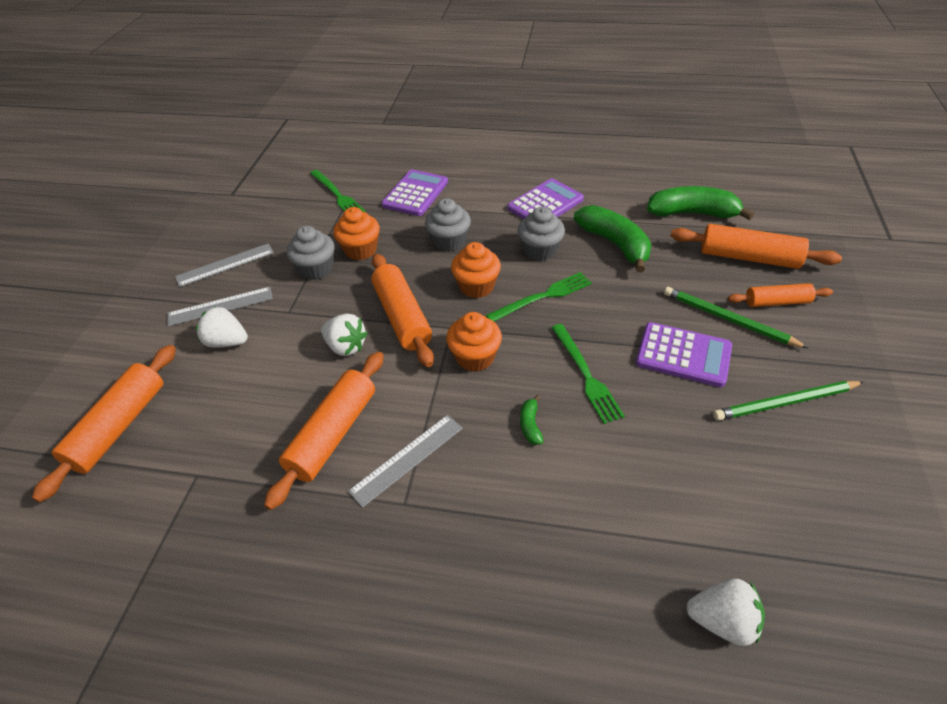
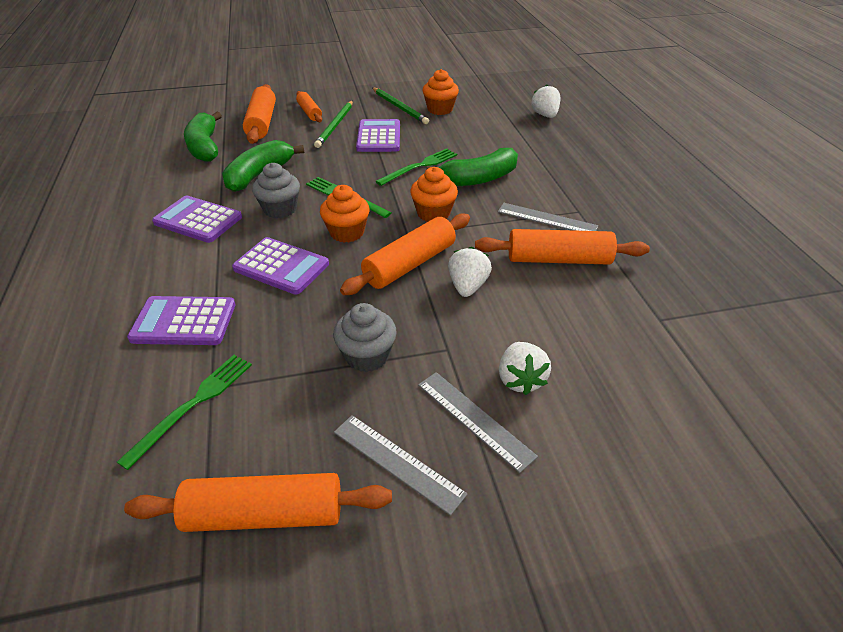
camera: 115 degrees left, 5 degrees down
(119, 426) = (678, 407): orange rolling pin -> orange rolling pin (265, 514)
(361, 250) = (317, 330): orange cupcake -> orange cupcake (440, 109)
(449, 241) = (281, 266): grey cupcake -> purple calculator
(530, 425) = (478, 179): green banana -> green banana, size x2.31

